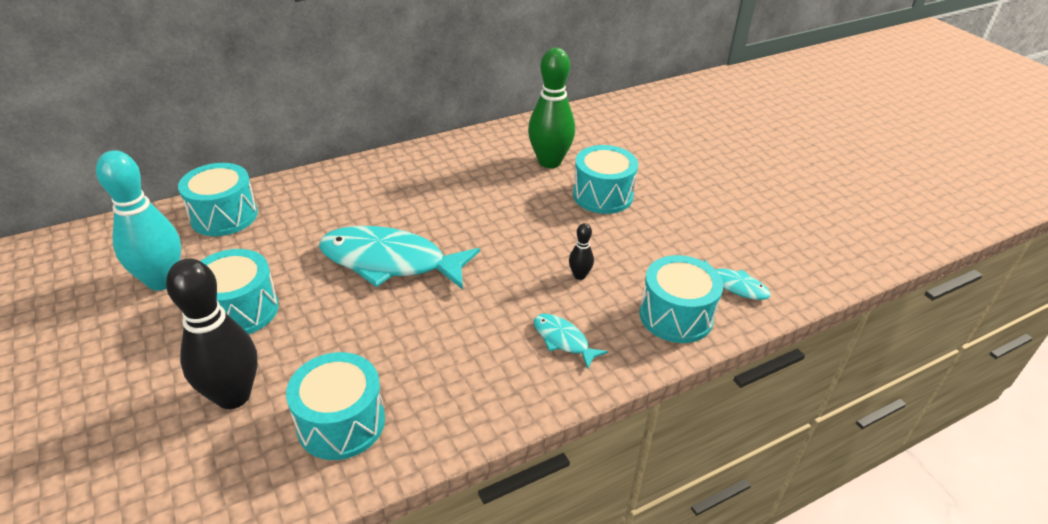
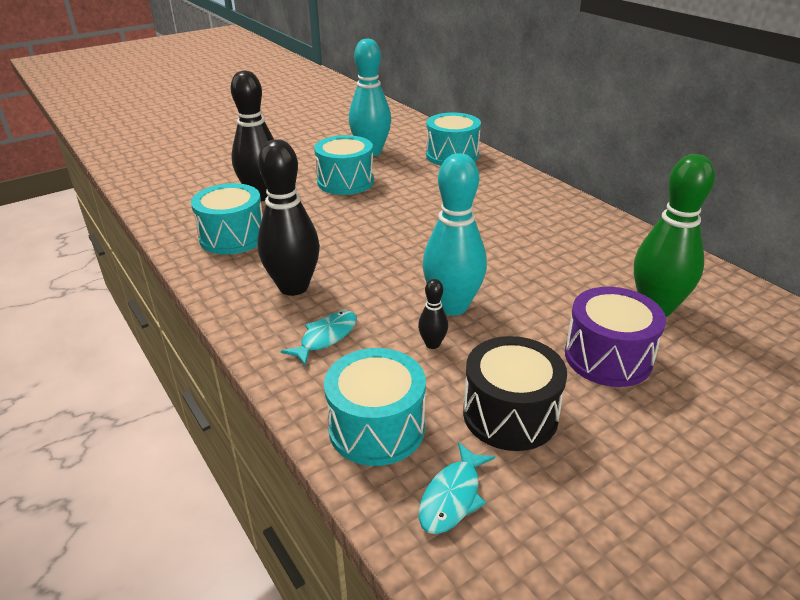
camera: 85 degrees right, 5 degrees down
(390, 262) = (419, 230): turquoise fish -> none
(474, 362) = (293, 287): none -> black bowling pin
(529, 257) = (452, 306): none -> turquoise bowling pin
(602, 195) = (608, 357): turquoise drum -> purple drum
(660, 249) = (510, 414): none -> black drum

